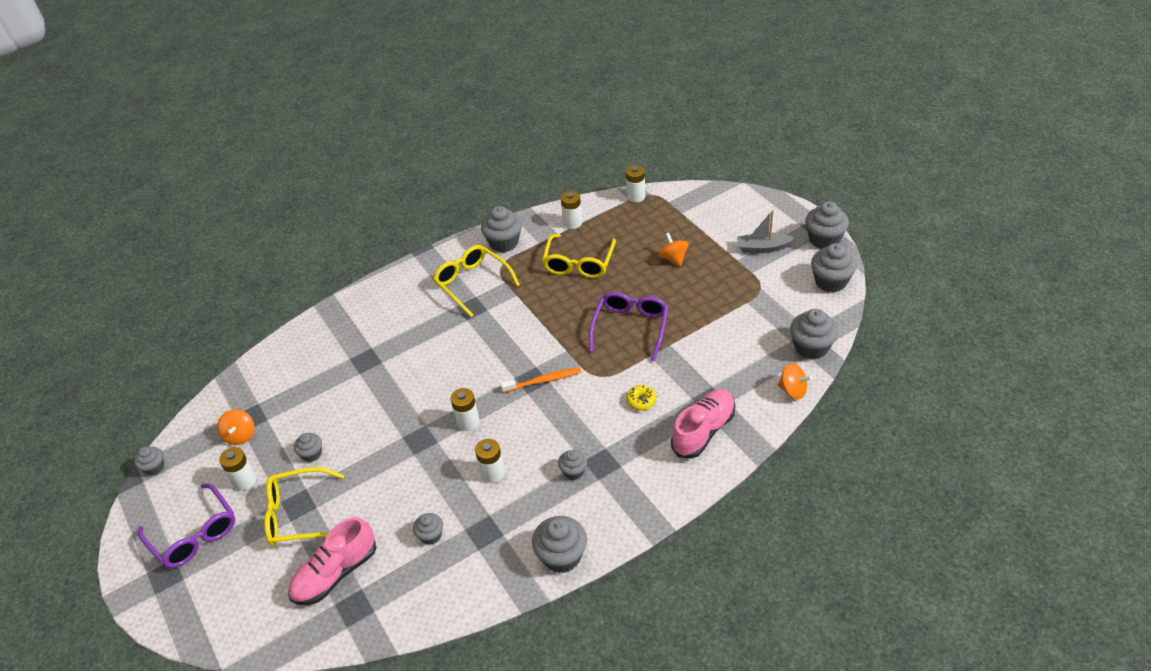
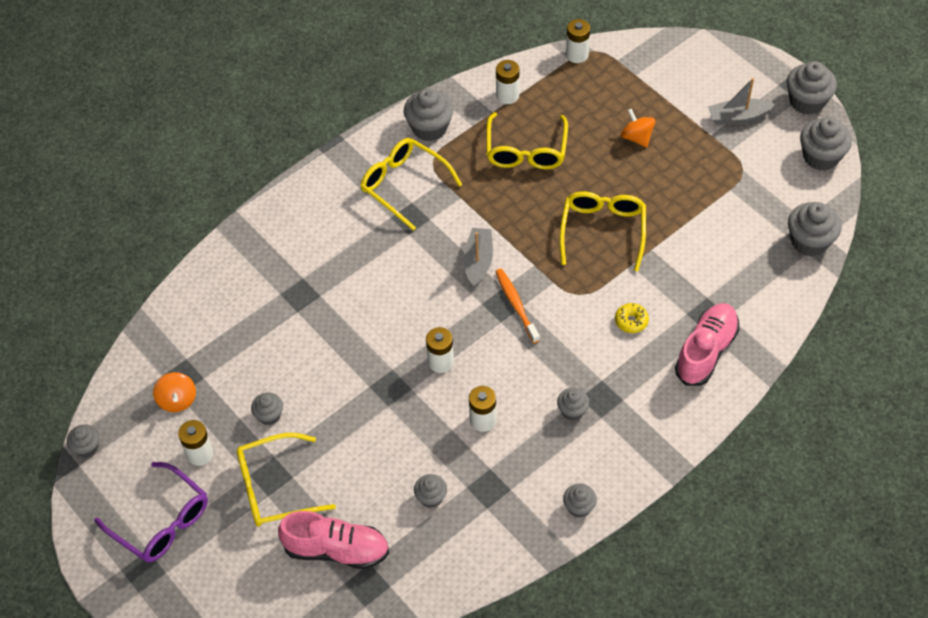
camera: 10 degrees left, 10 degrees up
(335, 573) = (336, 550): pink shoe -> pink shoe turned 120 degrees counterclockwise
(519, 344) = (478, 261): none -> grey boat
(543, 380) = (516, 305): orange toothbrush -> orange toothbrush turned 90 degrees counterclockwise
(562, 556) = (579, 507): grey cupcake -> grey cupcake, size x0.57
(630, 327) = (603, 231): purple glasses -> yellow glasses
(793, 390) = (796, 295): orange spinning top -> none

